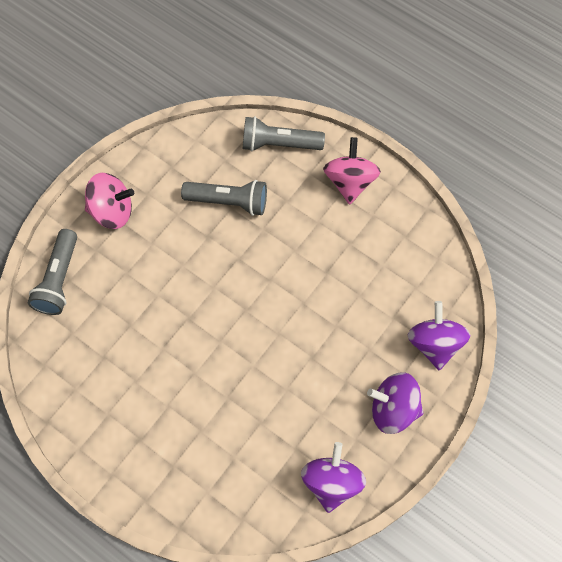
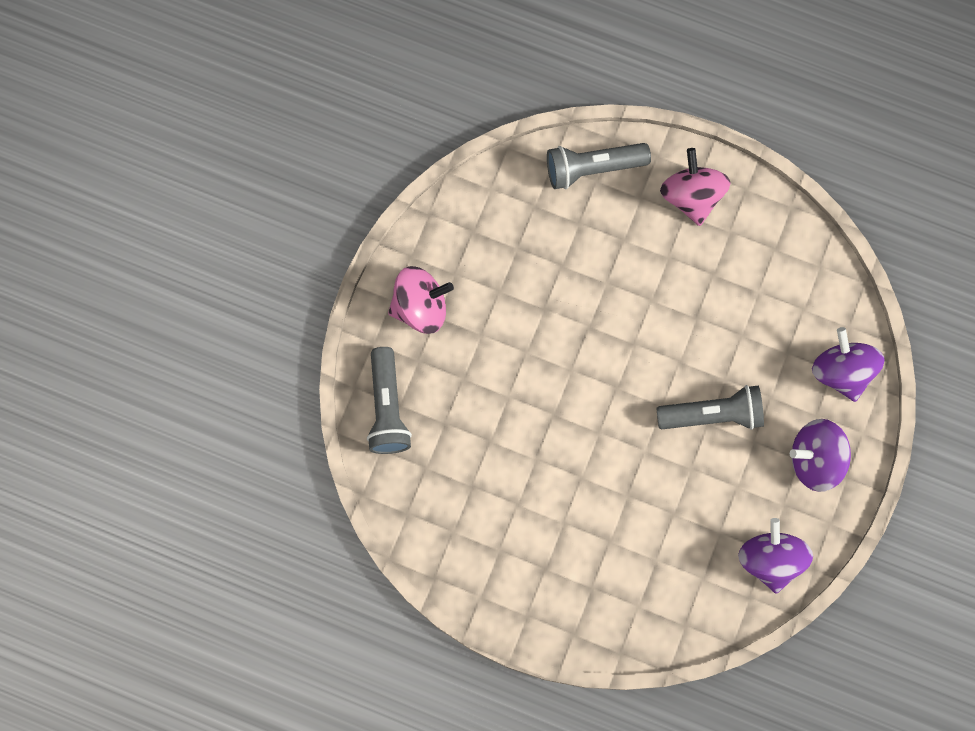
camera: 15 degrees left, 10 degrees up
(229, 202) = (555, 259): grey flashlight -> grey flashlight (713, 414)

